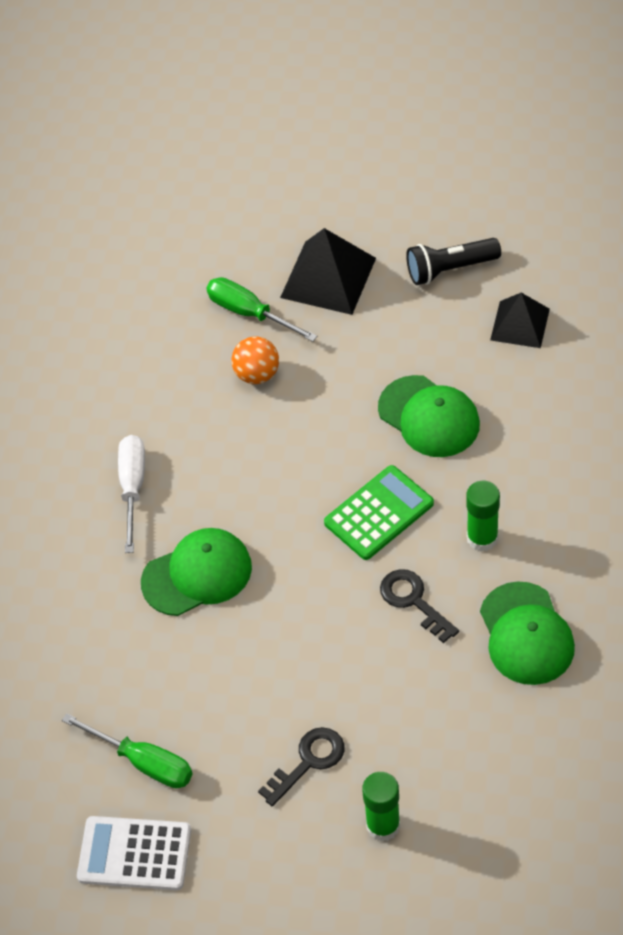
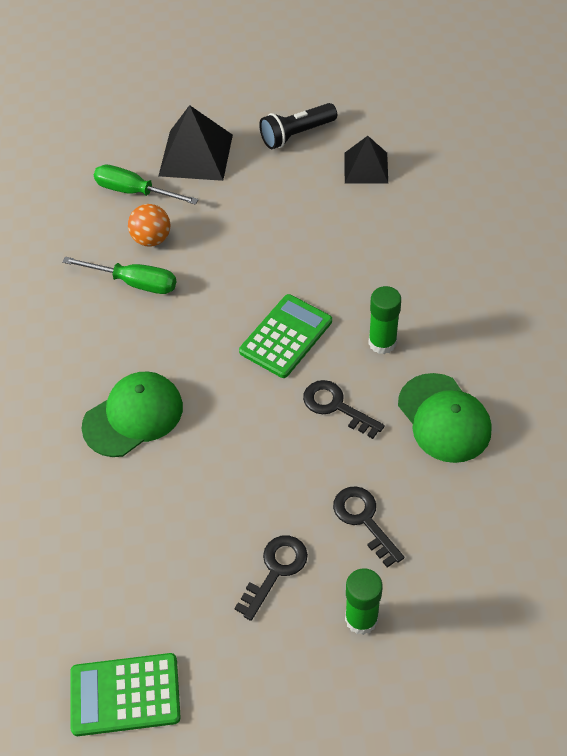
camera: 15 degrees left, 0 degrees up
(132, 488) = (59, 350): white screwdriver -> none
(134, 854) = (125, 695): white calculator -> green calculator
(144, 762) = (117, 601): green screwdriver -> green screwdriver (134, 283)
(412, 727) = (364, 520): none -> black key
(429, 417) = (309, 251): green cap -> none

